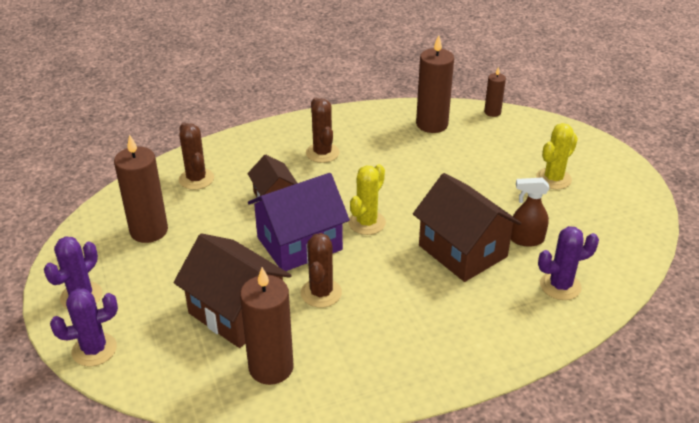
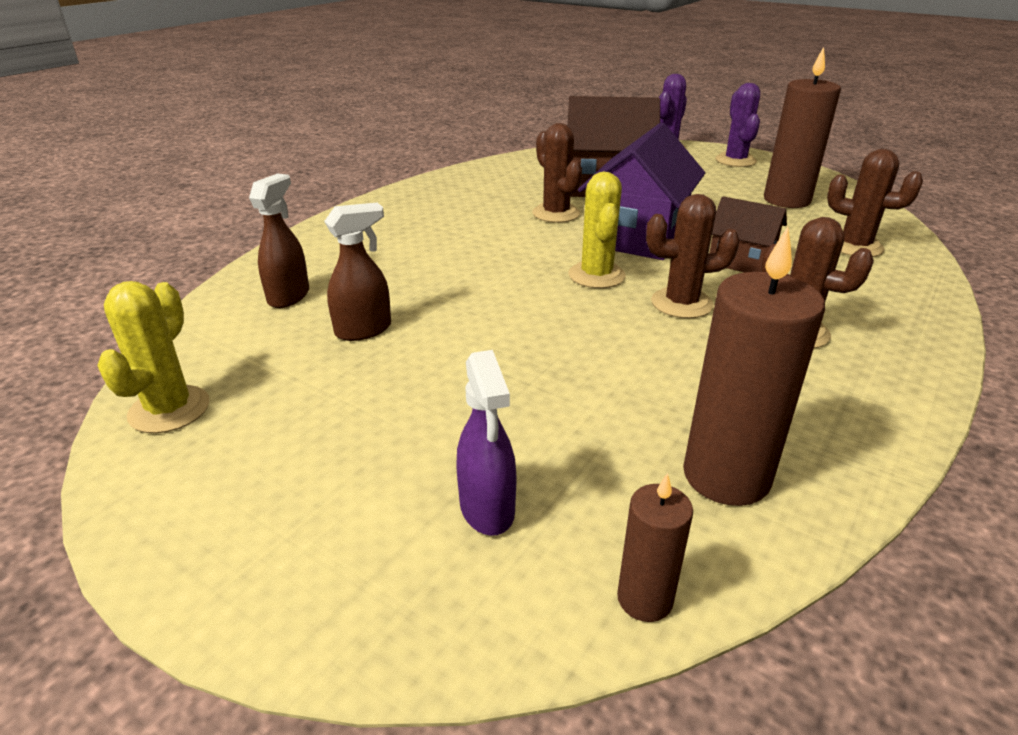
camera: 145 degrees right, 5 degrees down
(271, 367) = (530, 173): brown candle -> none
(348, 187) = (681, 303): none -> brown cactus
(462, 251) = (444, 288): brown house -> none
(520, 146) = (487, 509): none -> purple spray bottle
(553, 179) = (366, 453): yellow cactus -> yellow cactus (169, 409)
(560, 286) = (289, 296): purple cactus -> brown spray bottle

